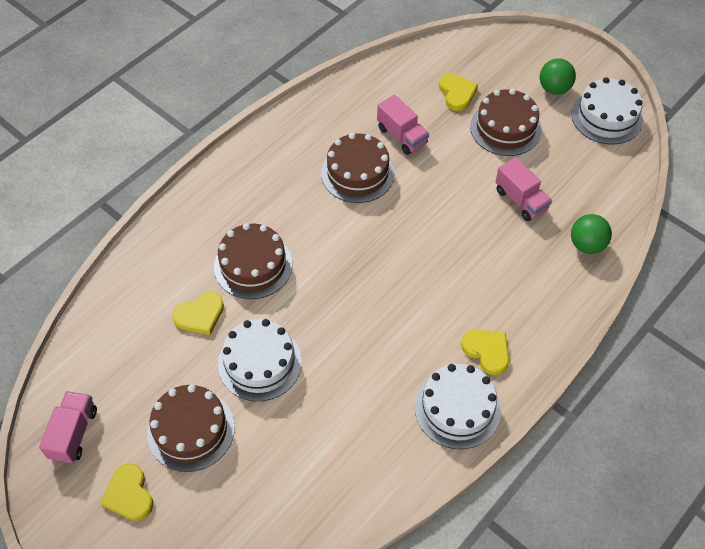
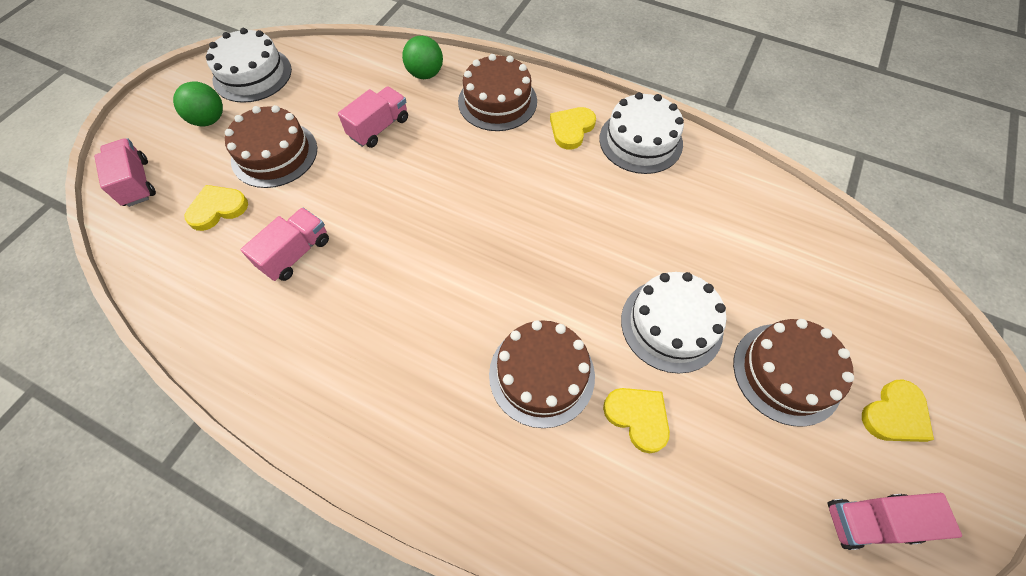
camera: 105 degrees left, 5 degrees up
(357, 173) = (365, 289): brown cake -> brown cake (497, 101)
(494, 49) = (136, 183): none -> pink truck

